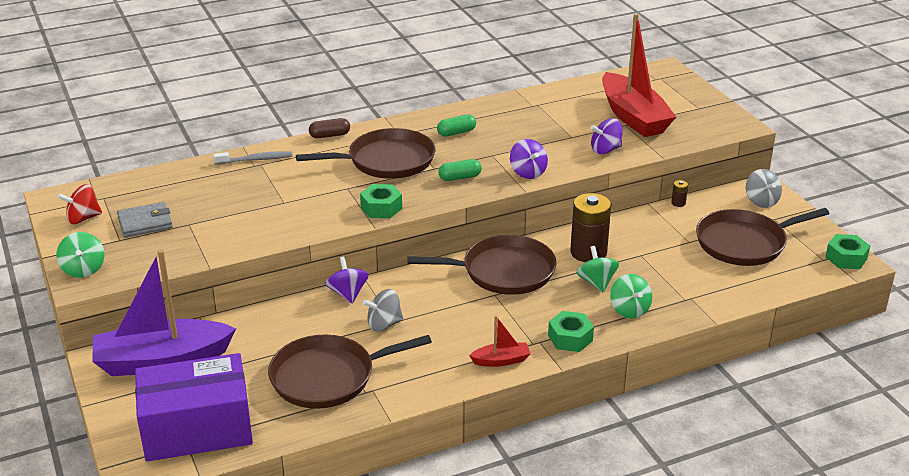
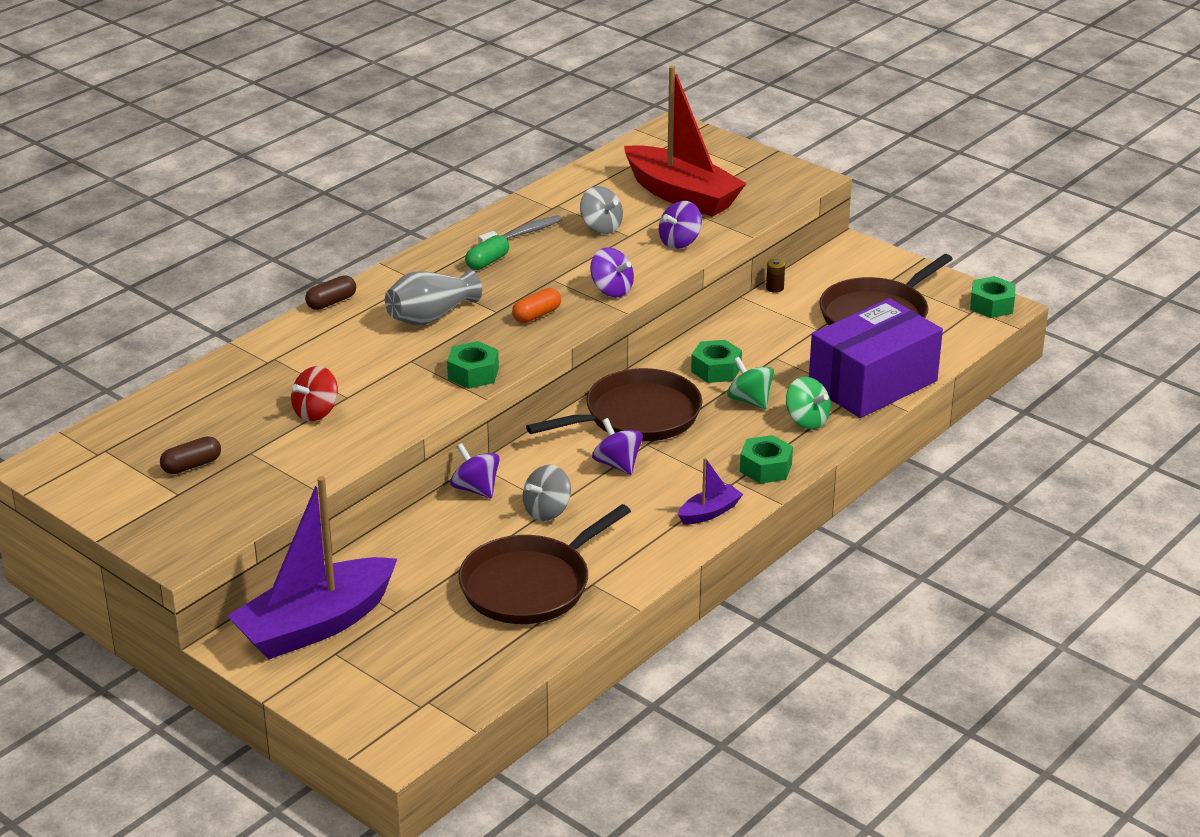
camera: 25 degrees left, 0 degrees up
(83, 218) = (103, 481): red spinning top -> red spinning top (316, 412)
(83, 269) = (166, 540): green spinning top -> none
(145, 223) = (191, 465): grey wallet -> brown capsule
(197, 428) = (426, 682): purple box -> purple box (872, 383)
(256, 160) = (263, 354): grey toothbrush -> grey toothbrush (523, 234)
(386, 161) = (431, 316): brown pan -> grey vase
(460, 177) = (536, 315): green capsule -> orange capsule
(461, 304) = (617, 464): none -> purple spinning top
(501, 360) = (709, 512): red boat -> purple boat
(588, 252) = (716, 369): brown battery -> green nut
(761, 201) = (863, 264): grey spinning top -> grey spinning top (601, 227)

